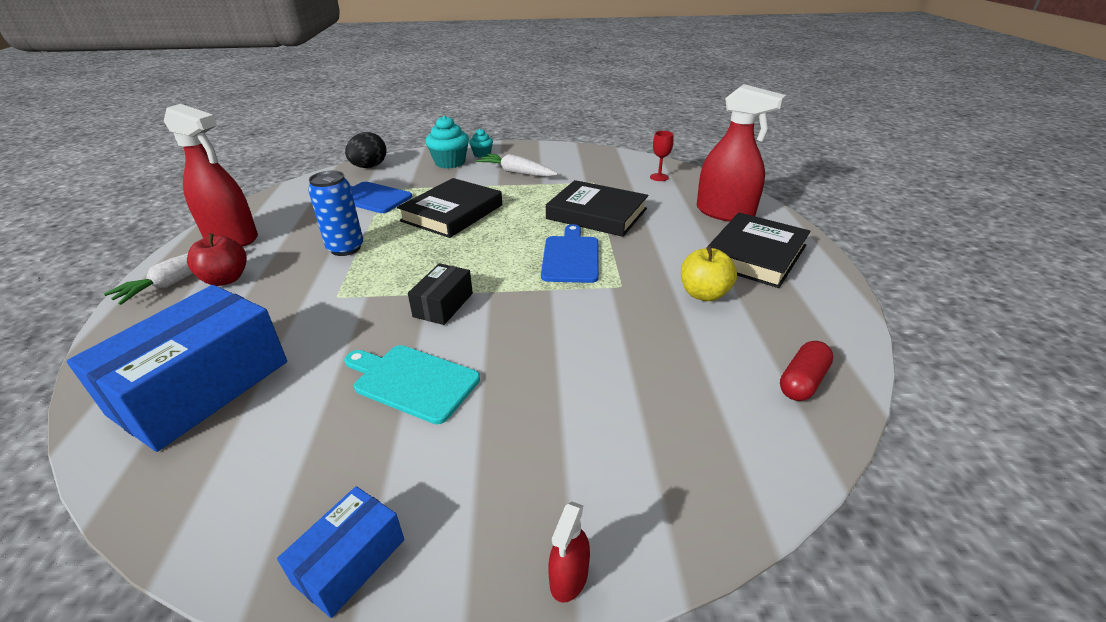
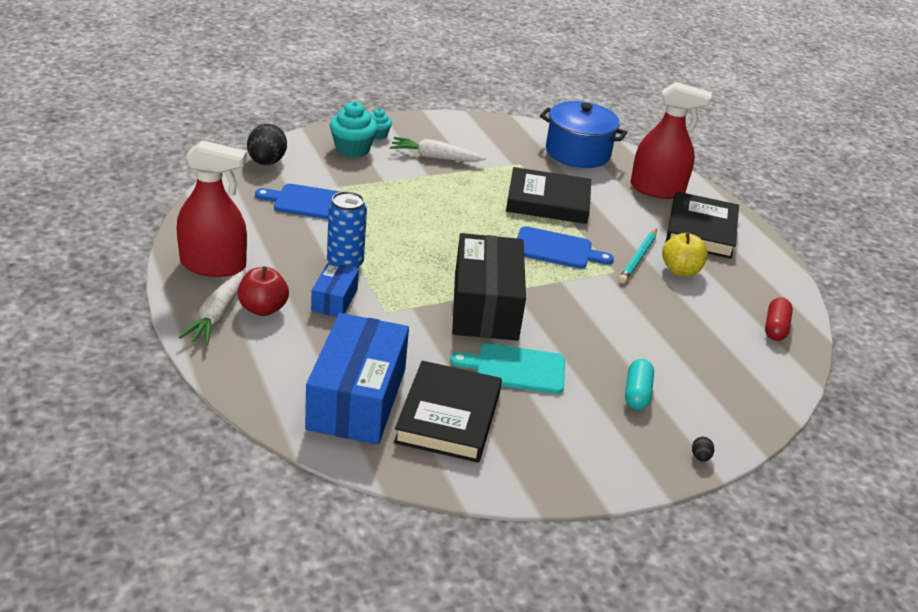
camera: 25 degrees left, 0 degrees up
(350, 561) = (573, 475): blue box -> blue box (334, 300)
(443, 305) = (485, 306): black box -> black box, size x2.02
(452, 213) = (412, 213): black book -> black book (448, 417)
(542, 443) = (637, 393): none -> turquoise capsule
(569, 577) = (700, 457): red spray bottle -> black egg
(571, 257) = (556, 249): blue cutting board -> blue cutting board turned 120 degrees clockwise
(659, 177) = (577, 152): red goblet -> blue pot
(659, 275) = (638, 258): none -> turquoise pencil

